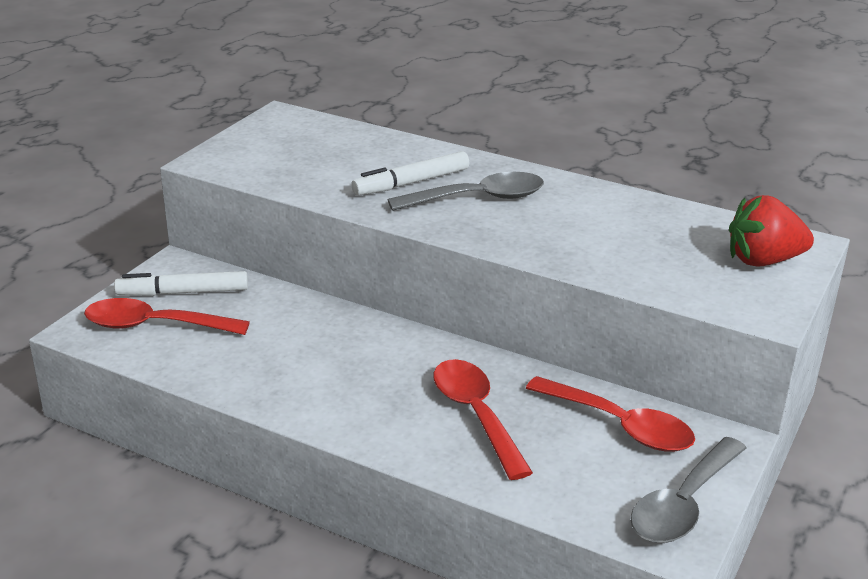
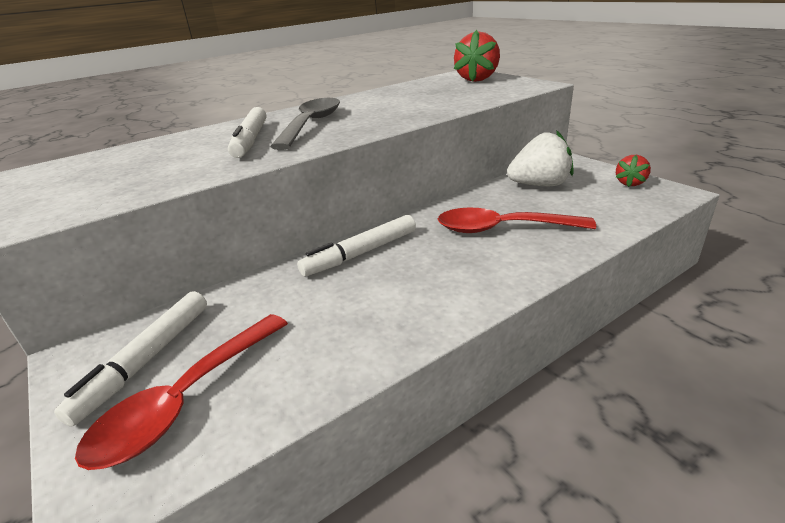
camera: 60 degrees left, 0 degrees up
(373, 338) = (361, 253): none -> white marker
(620, 425) = (539, 185): red spoon -> white strawberry
(683, 504) = (630, 183): grey spoon -> red strawberry

